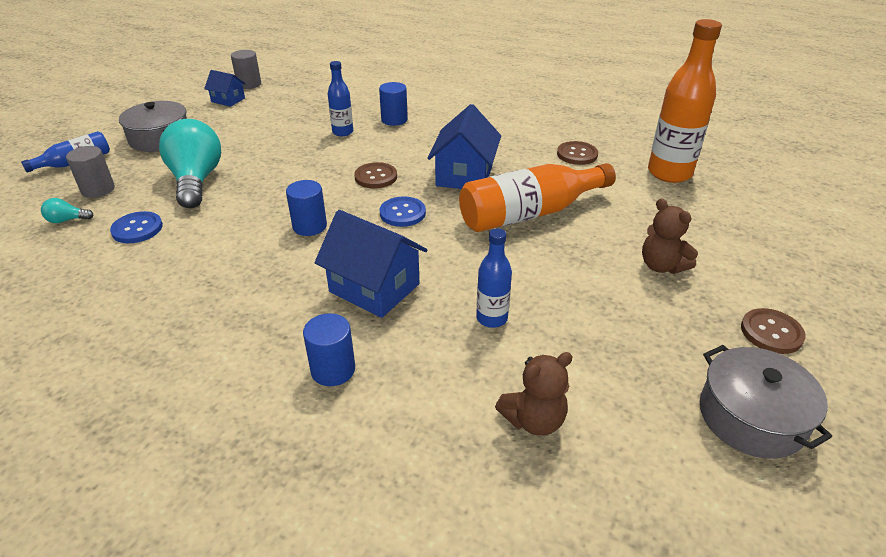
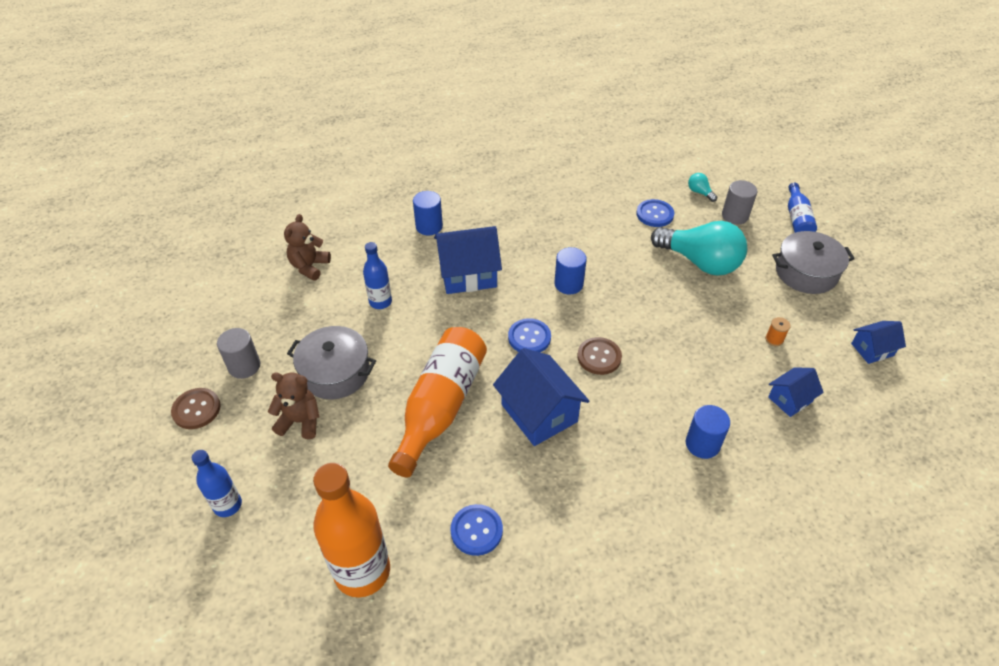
camera: 135 degrees right, 10 degrees up
(67, 220) = (699, 192): turquoise light bulb -> turquoise light bulb turned 75 degrees counterclockwise
(249, 84) = (912, 386): grey cylinder -> grey cylinder (244, 366)
(260, 128) = (774, 339): none -> orange spool
(314, 109) = (790, 399): none -> blue house
(342, 132) = (710, 388): blue bottle -> blue bottle (228, 505)
(577, 154) = (476, 530): brown button -> blue button
(751, 417) = (195, 338): grey pot -> grey pot (335, 372)

